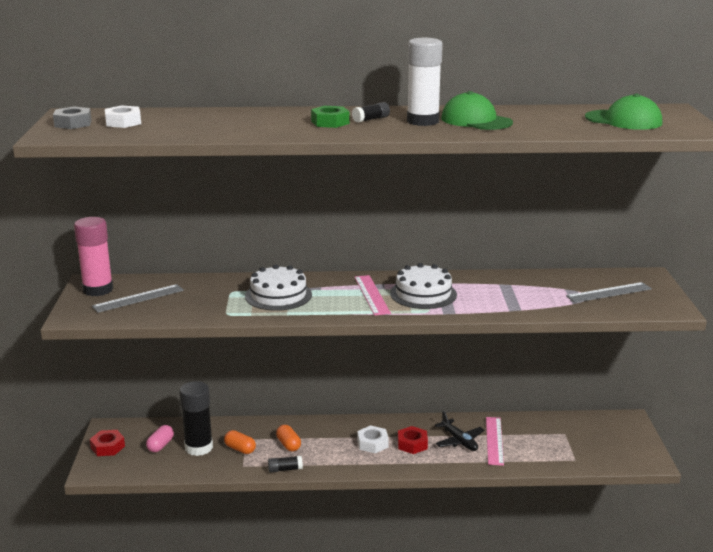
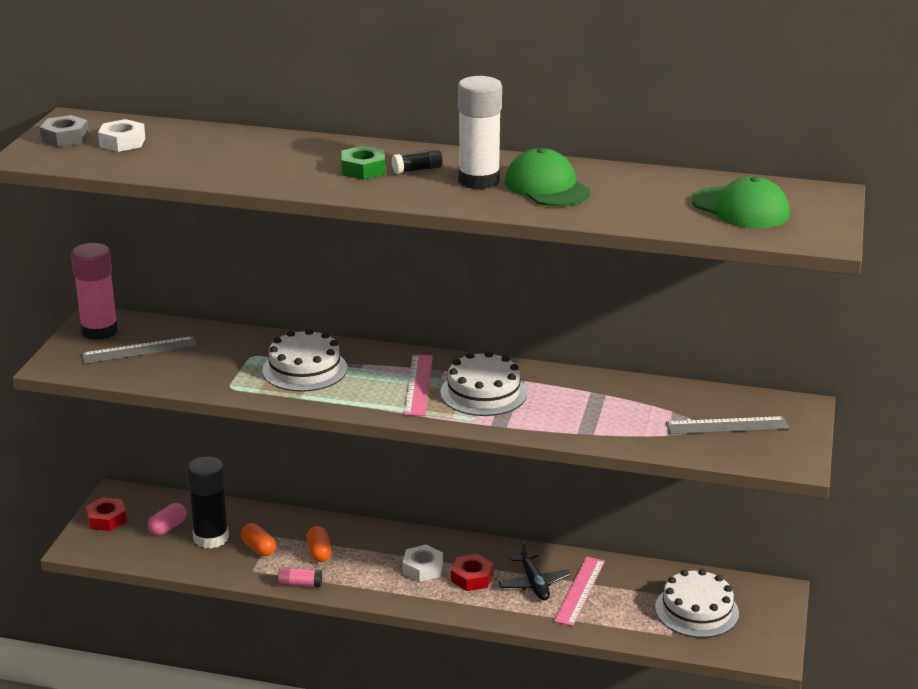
camera: 15 degrees right, 5 degrees up
(285, 469) = (300, 584): black glue stick -> pink glue stick
(582, 440) = (696, 610): none -> white cake

